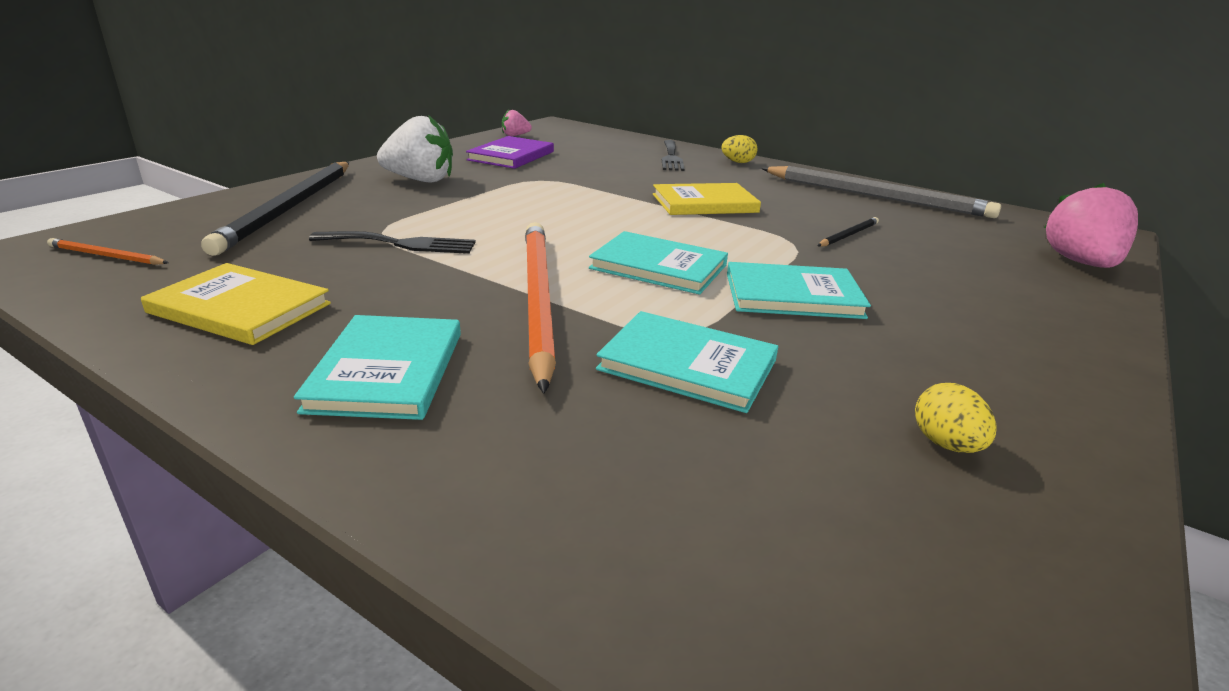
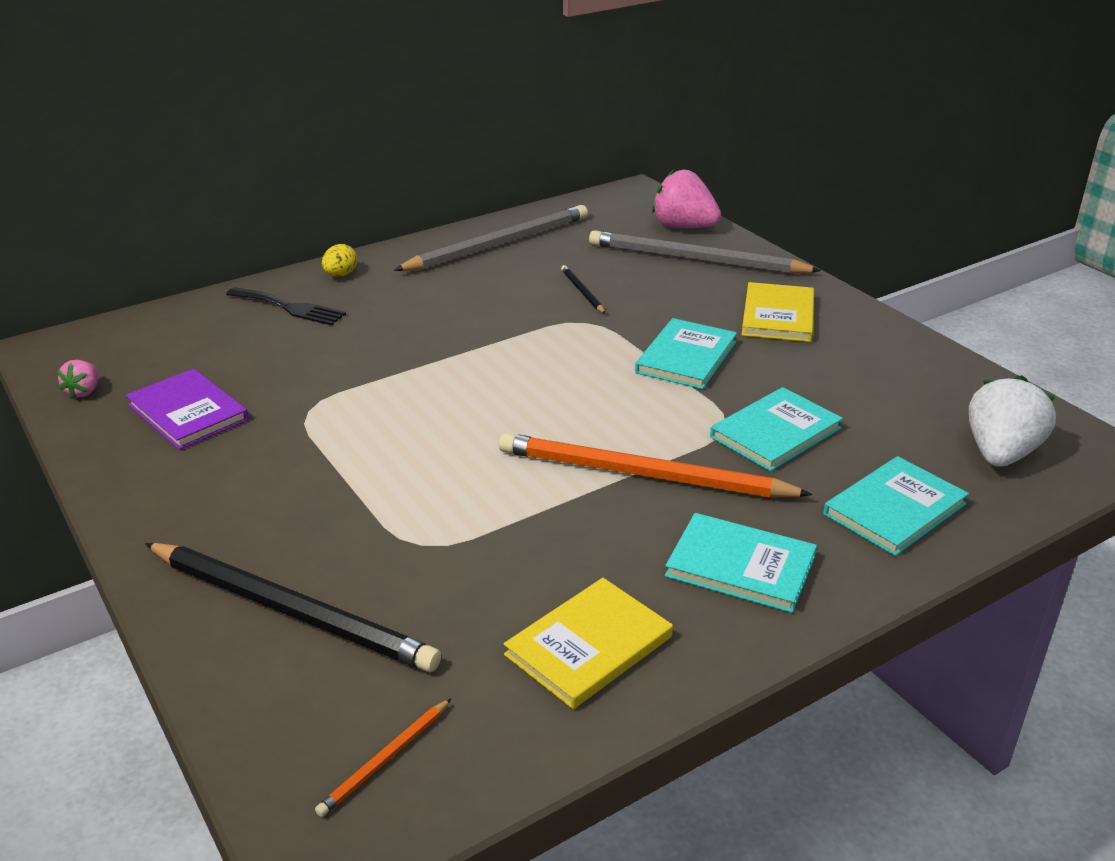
camera: 65 degrees left, 5 degrees up
(401, 244) = (469, 534): black fork -> none
(420, 180) = (243, 497): white strawberry -> white strawberry (1001, 453)
(658, 267) = (603, 400): turquoise book -> turquoise book (895, 509)
(704, 203) = (459, 333): yellow book -> yellow book (778, 316)
(946, 444) = (888, 376): yellow egg -> none
(1019, 277) = (696, 259): none -> grey pencil

